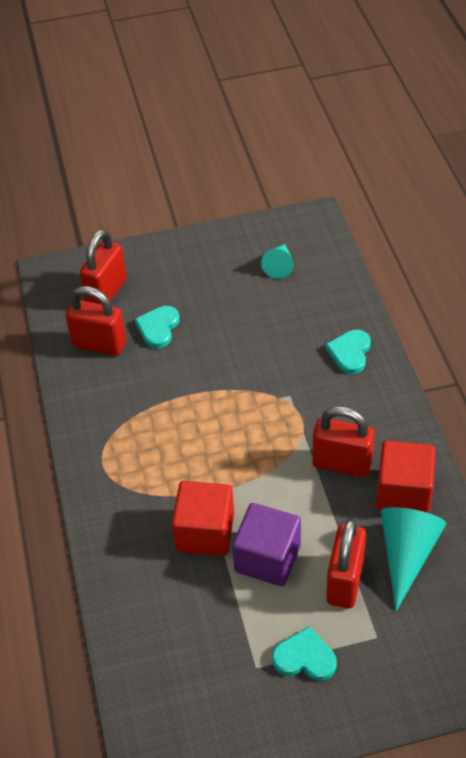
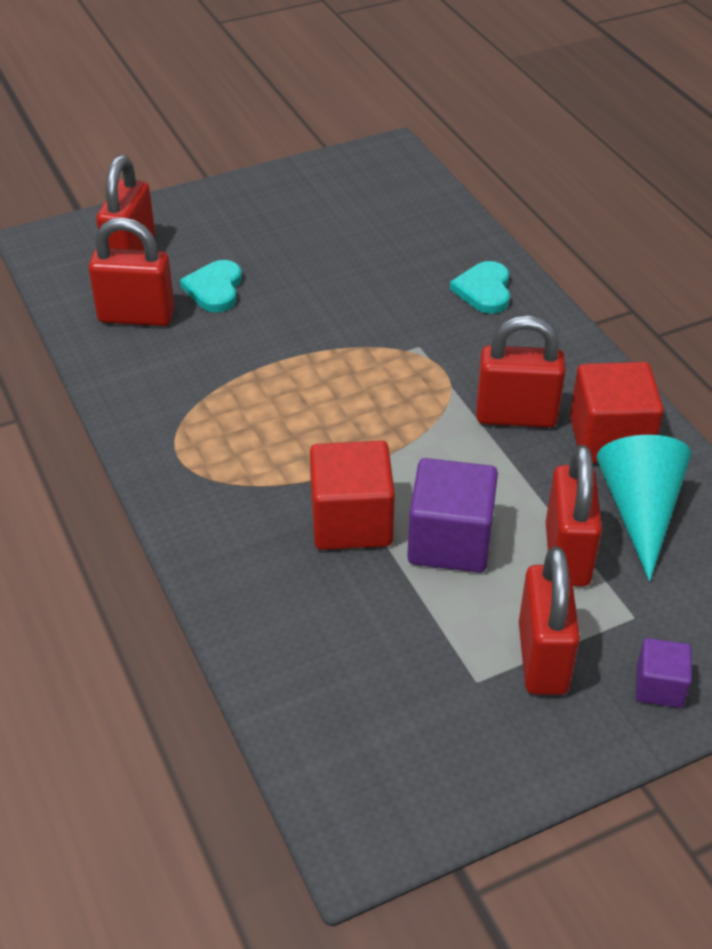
camera: 15 degrees left, 5 degrees down
(279, 266) = (360, 205): turquoise cone -> none
(304, 657) = (542, 658): turquoise heart -> red padlock
(377, 692) = (659, 686): none -> purple cube

